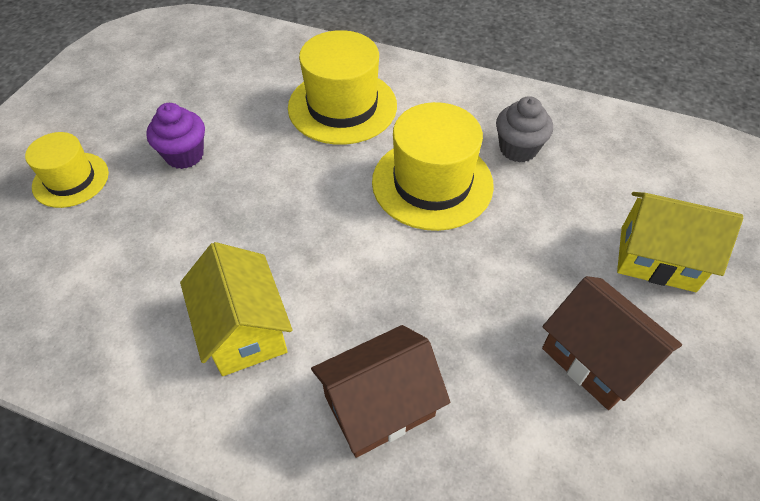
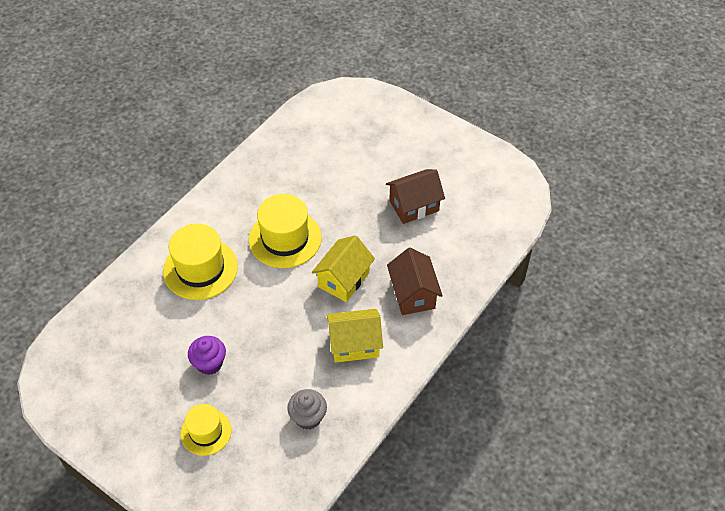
camera: 75 degrees left, 0 degrees up
(518, 149) = (275, 191): grey cupcake -> grey cupcake (308, 417)
(657, 259) = (369, 161): yellow house -> yellow house (343, 280)

